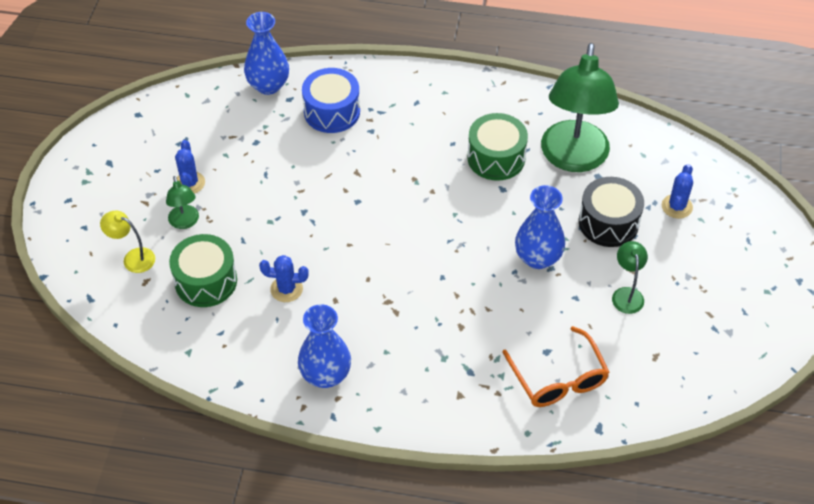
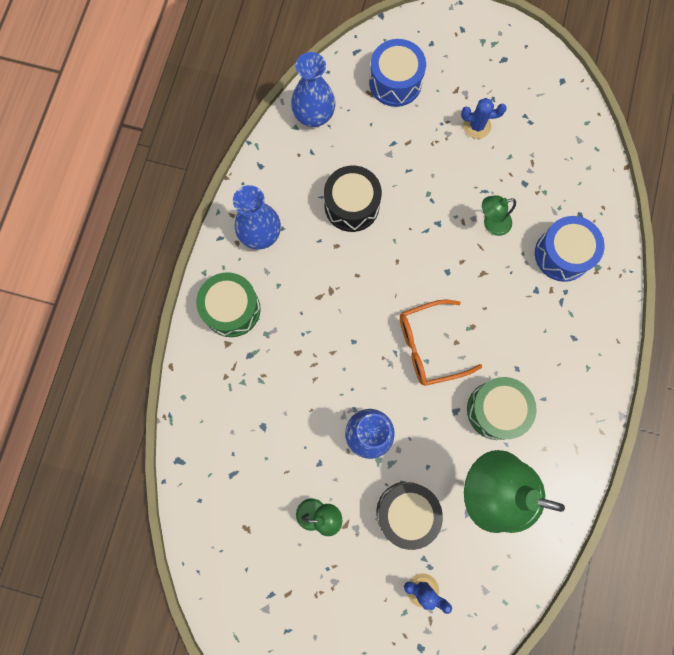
camera: 95 degrees right, 25 degrees up
(133, 258) = (395, 82): yellow lamp -> blue drum
(185, 222) = (431, 123): green lamp -> green lamp (491, 224)
(206, 281) = (366, 140): green drum -> green drum (232, 309)
(268, 85) = (598, 196): blue vase -> blue vase (314, 115)
(286, 289) = (352, 205): blue cactus -> black drum
(558, 377) = (234, 432): orange glasses -> orange glasses (430, 346)

